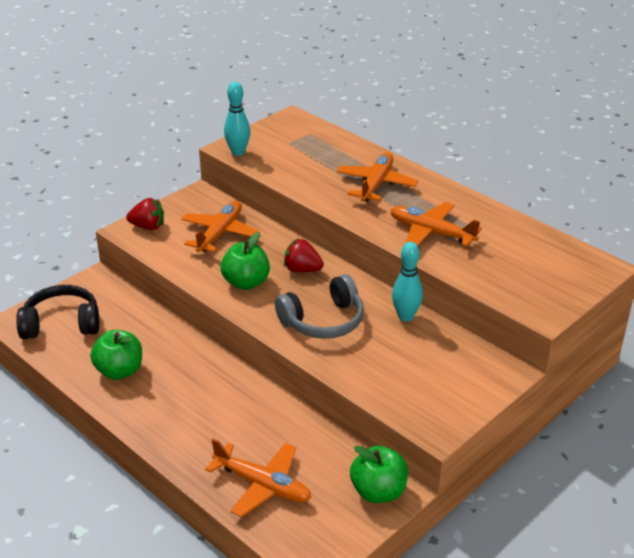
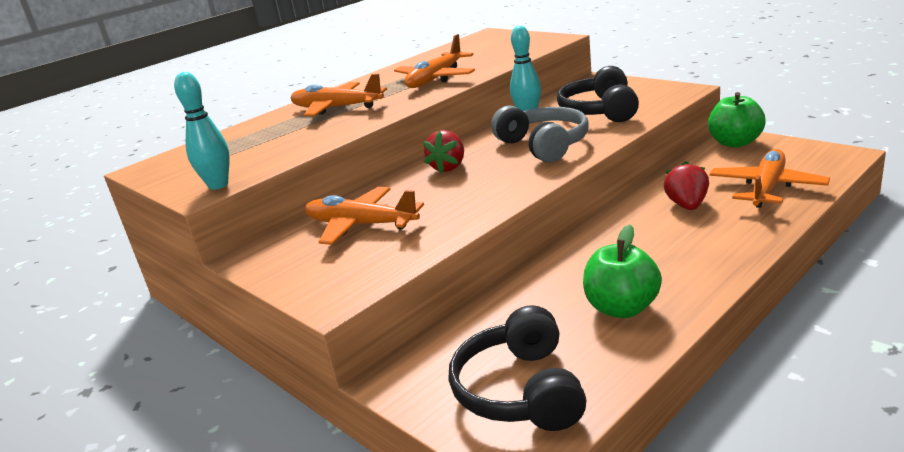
camera: 85 degrees left, 10 degrees down
(148, 226) = (327, 283): red strawberry -> red strawberry (687, 205)
(246, 283) = (476, 192): green apple -> none
(398, 363) = (600, 111): none -> black headphones

